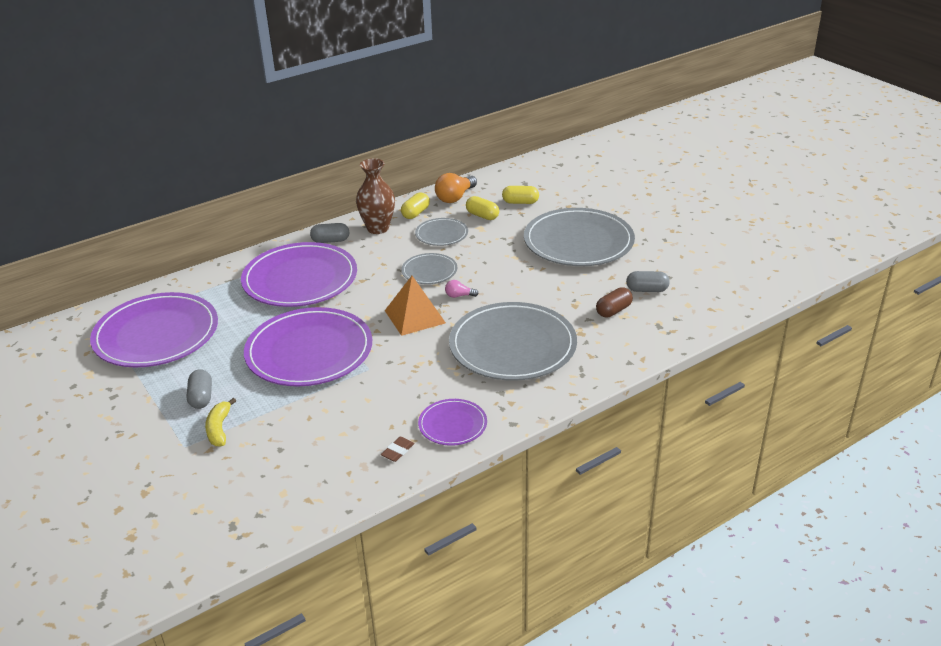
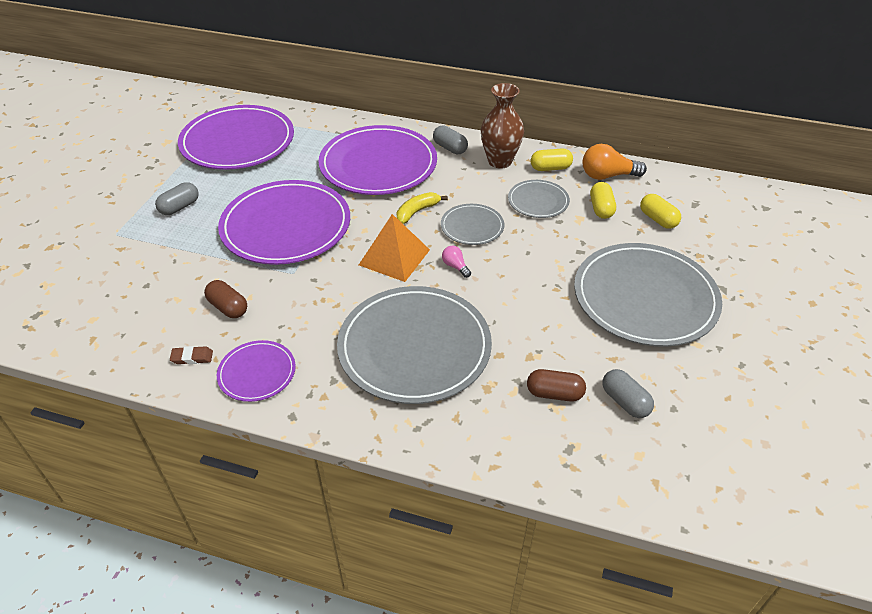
camera: 50 degrees right, 10 degrees up
(219, 429) = (148, 238): yellow banana -> yellow banana (417, 212)
(365, 414) = (228, 307): none -> brown capsule

